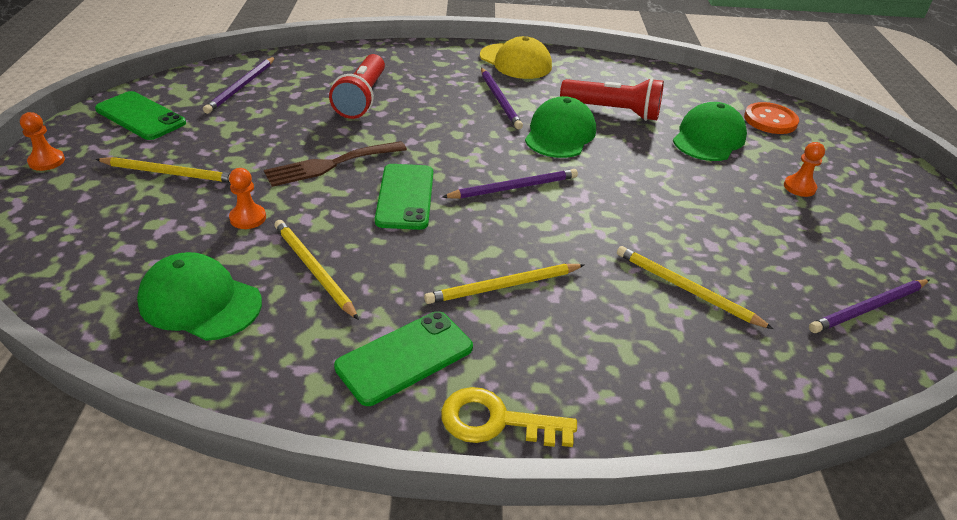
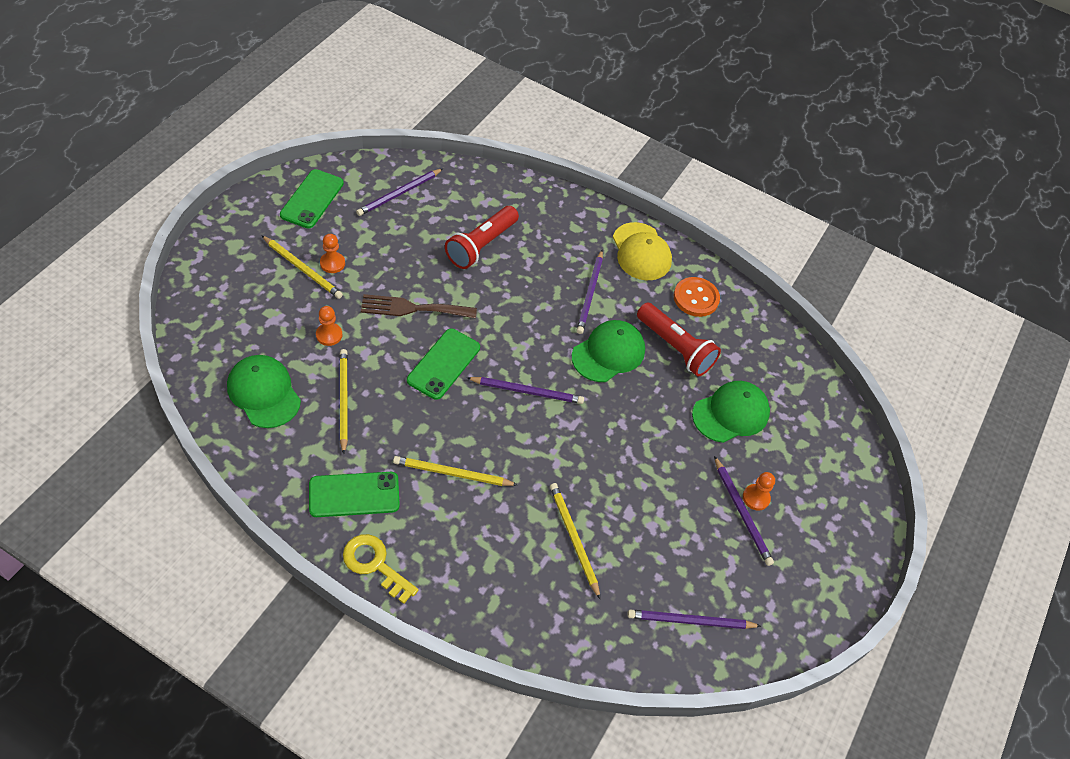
camera: 25 degrees right, 15 degrees up
(46, 161) = (232, 222): orange pawn -> orange pawn (332, 263)
(140, 116) = (312, 199): green phone -> green phone turned 45 degrees clockwise
(770, 120) = (808, 419): orange button -> orange button (696, 298)
(802, 202) = (742, 513): none -> purple pencil

